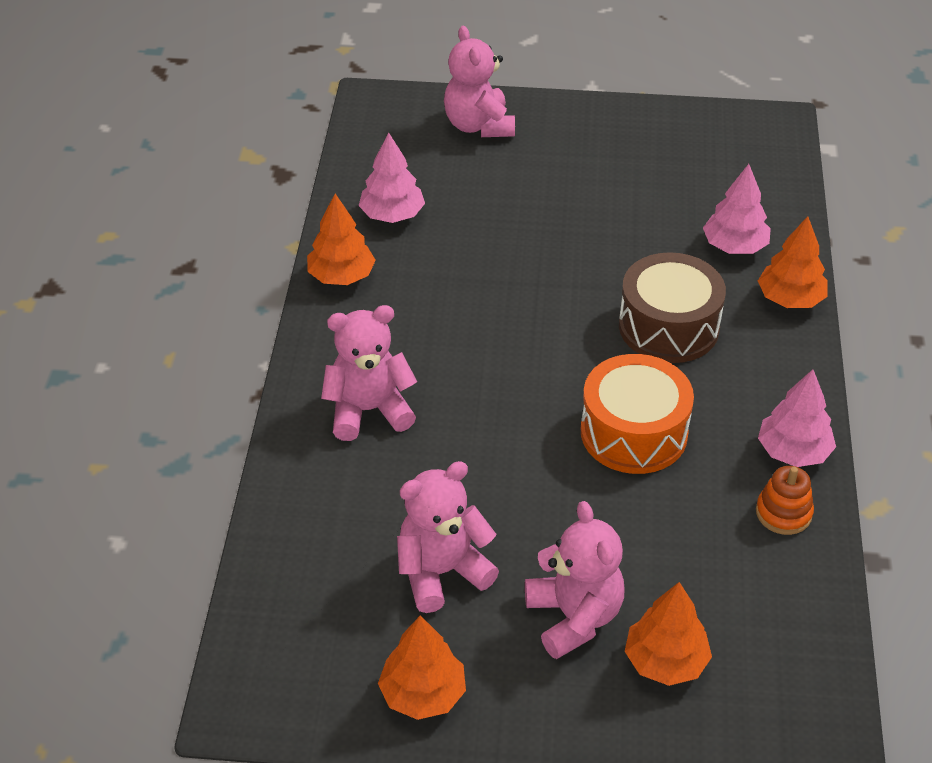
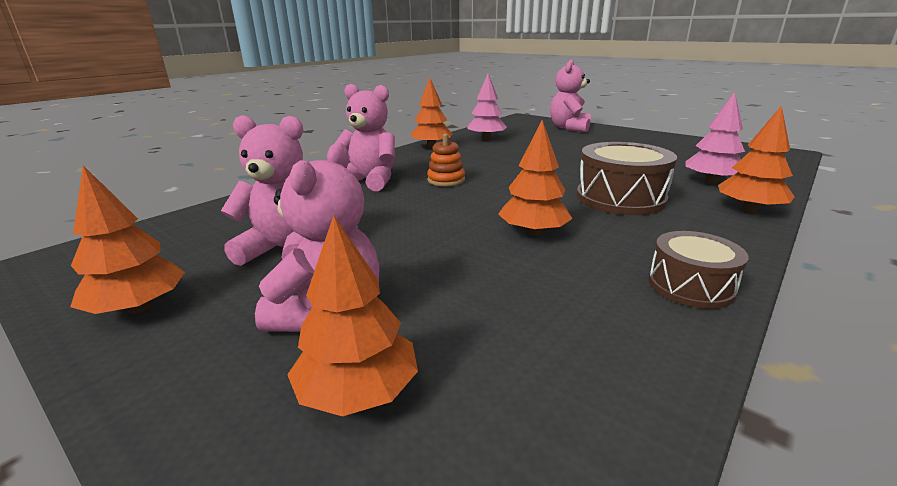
camera: 35 degrees right, 20 degrees down
(633, 432) = (533, 232): orange drum -> orange tree
(783, 513) = (642, 324): orange stacking toy -> orange stacking toy (446, 180)
(793, 452) = (690, 286): pink tree -> brown drum

